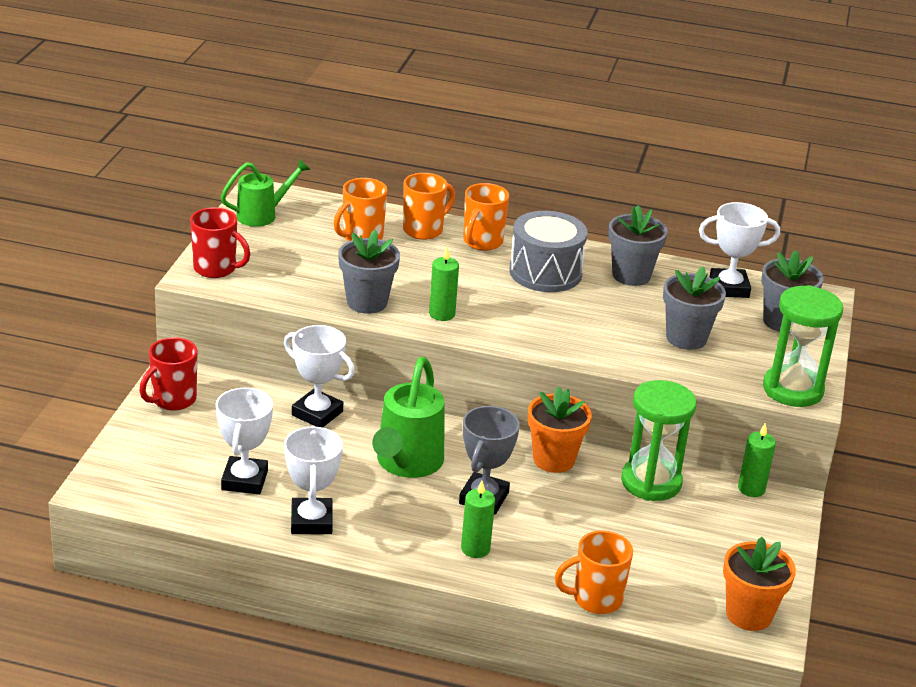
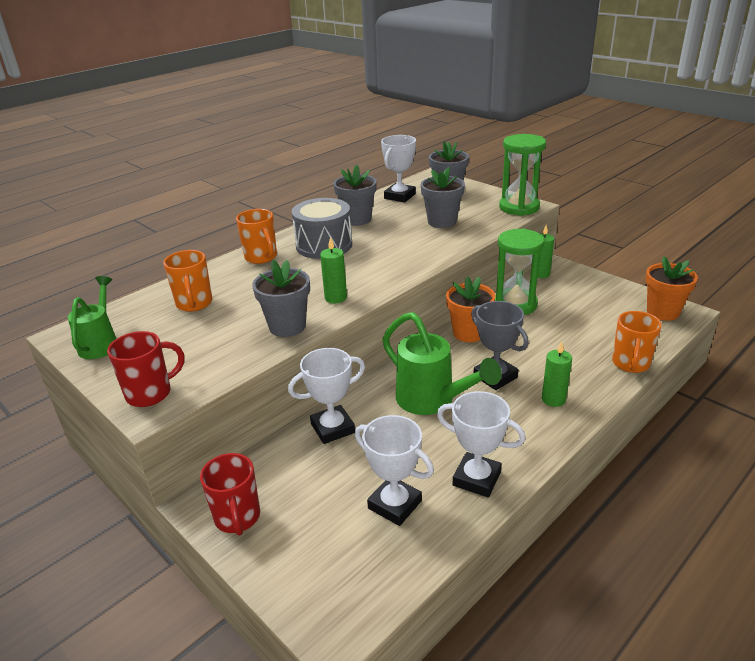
camera: 55 degrees left, 0 degrees up
(424, 230) = (218, 275): orange mug -> none

